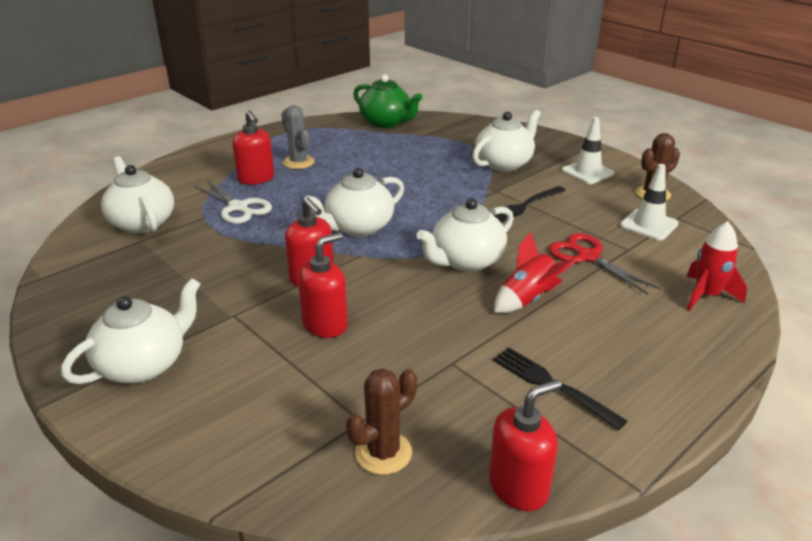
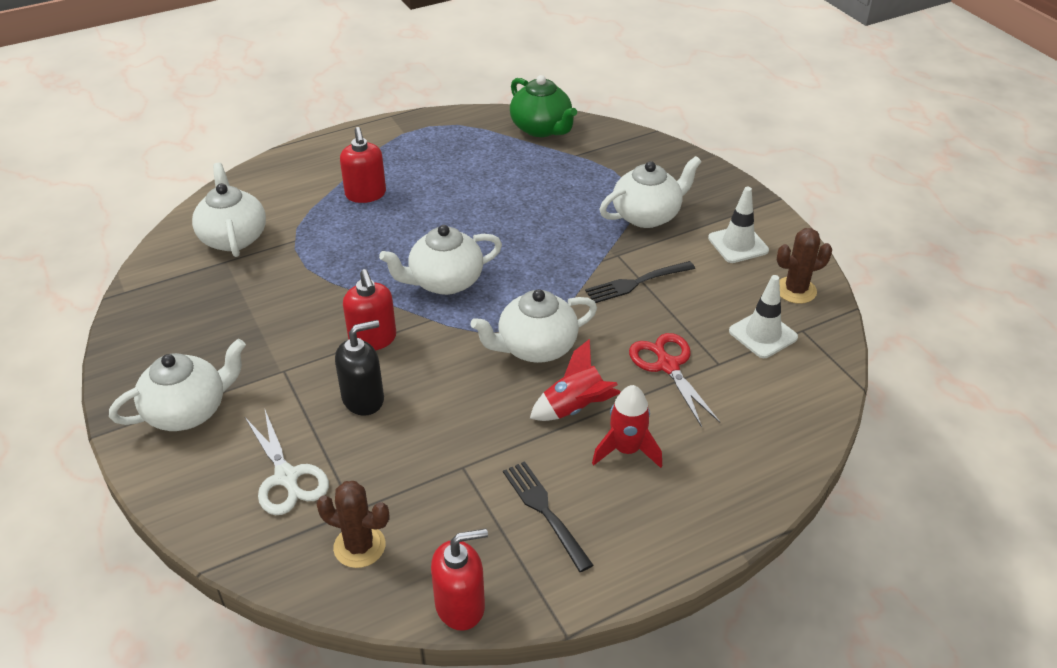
camera: 15 degrees right, 10 degrees up
(238, 207) = (333, 233): white scissors -> white scissors (286, 477)
(298, 162) = (418, 177): grey cactus -> none
(325, 324) = (363, 399): red soap dispenser -> black soap dispenser
(383, 453) = (359, 546): brown cactus -> brown cactus turned 45 degrees clockwise
(706, 296) = (766, 441): red rocket -> red rocket (626, 450)

